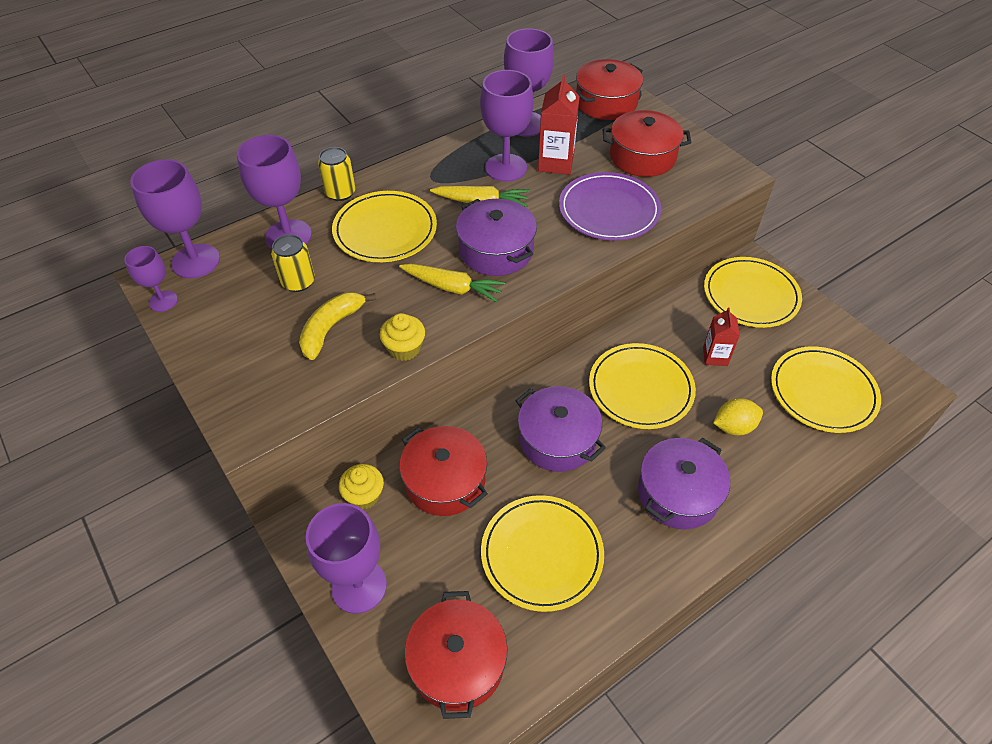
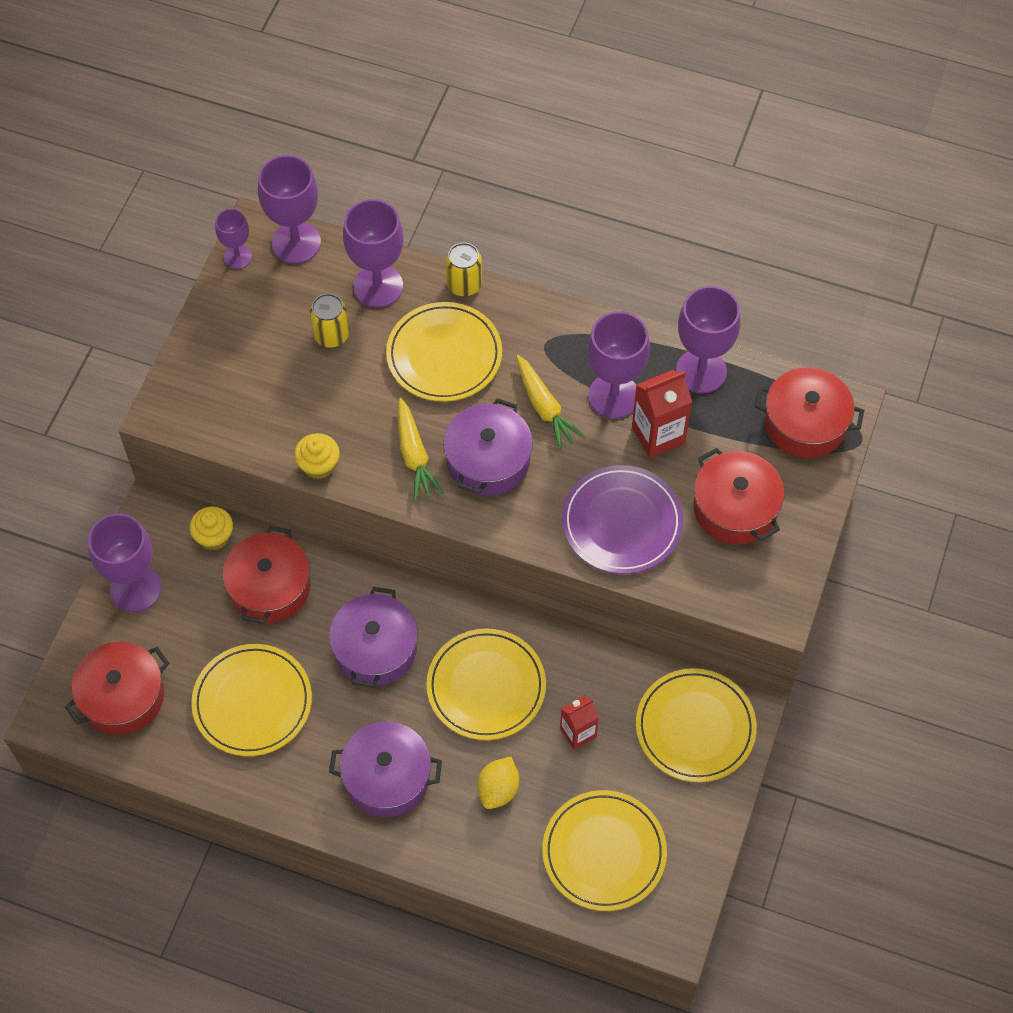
camera: 55 degrees right, 10 degrees up
(331, 328) = (300, 397): yellow banana -> none
(733, 427) = (498, 789): yellow lemon -> yellow lemon turned 75 degrees clockwise

